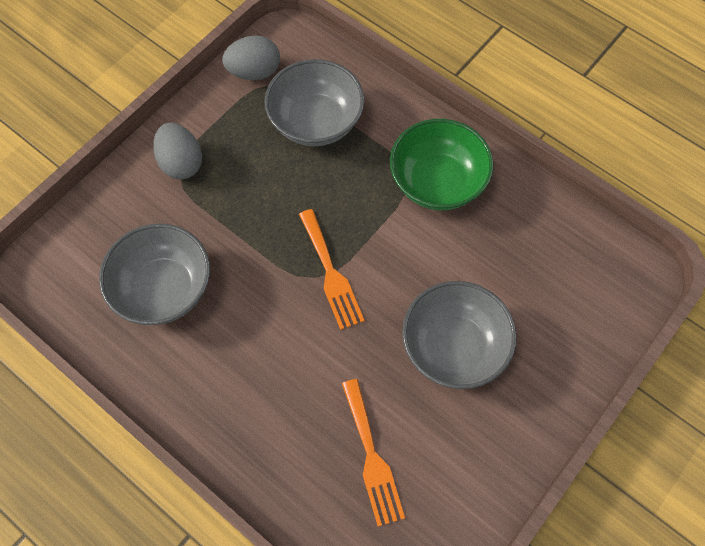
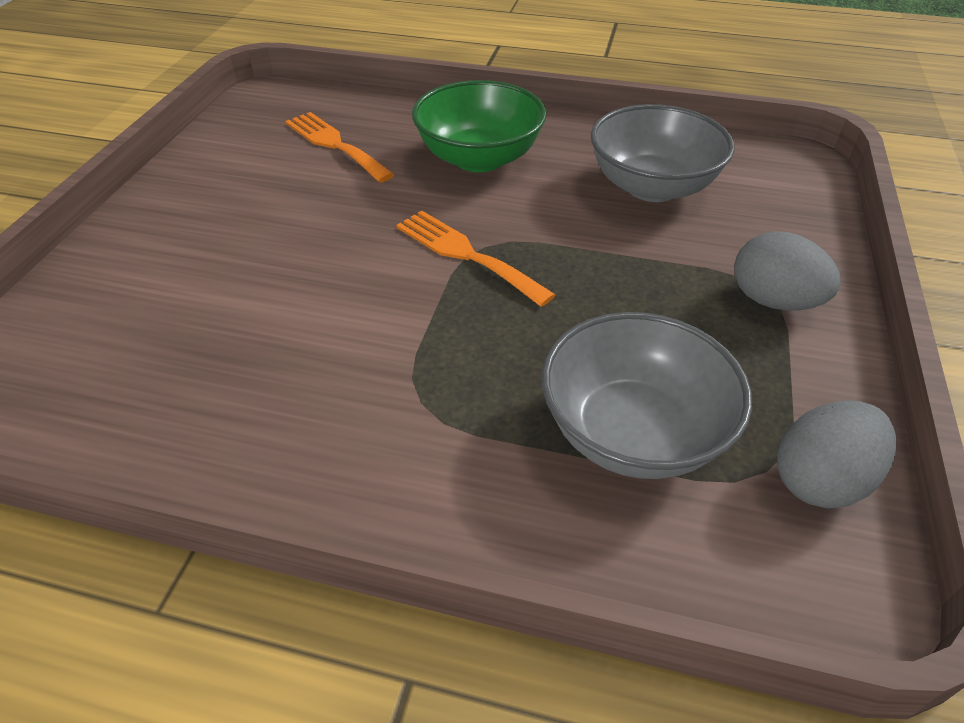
camera: 155 degrees right, 20 degrees down
(437, 182) = (362, 412): green bowl -> green bowl (479, 158)
(454, 347) = (270, 237): grey bowl -> none

